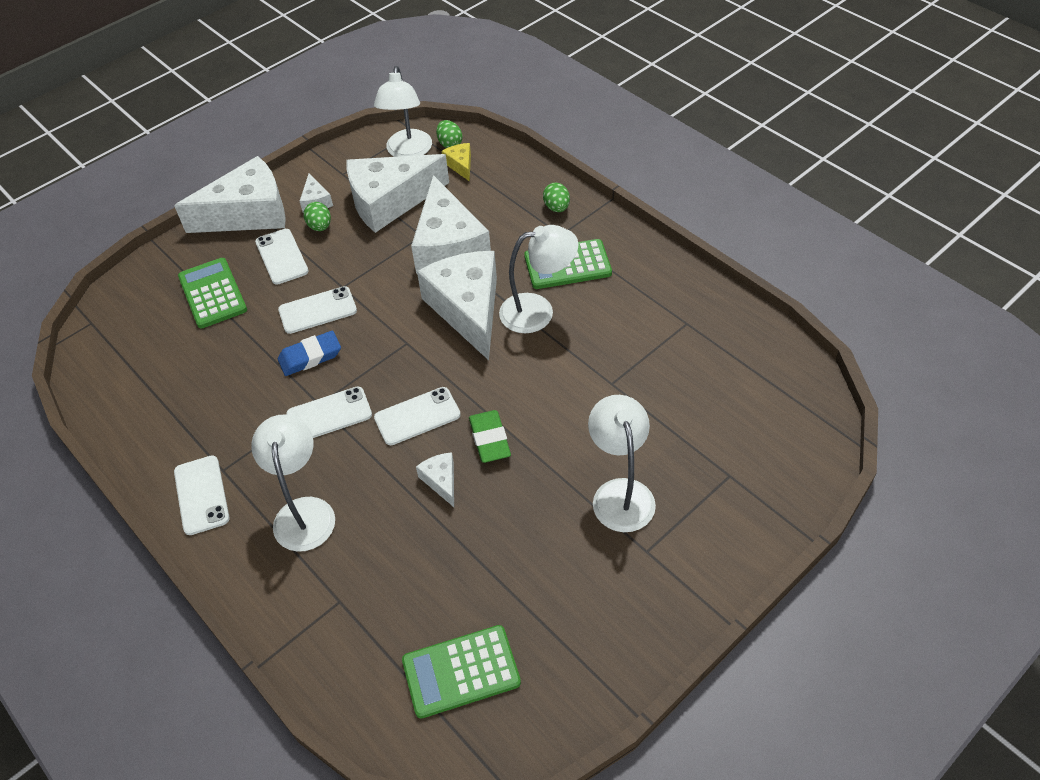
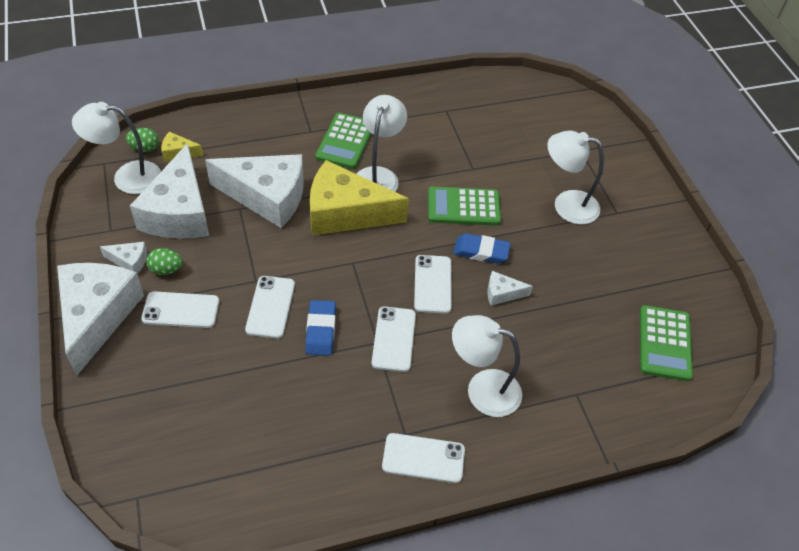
camera: 70 degrees left, 0 degrees up
(212, 293) = (184, 378): green calculator -> green calculator (463, 207)
(408, 152) = (127, 177): white lamp -> white lamp turned 150 degrees clockwise
(468, 309) = (345, 213): white cheese -> yellow cheese
(489, 439) = (481, 251): green eraser -> blue eraser
(556, 207) = (280, 121): green egg -> none

